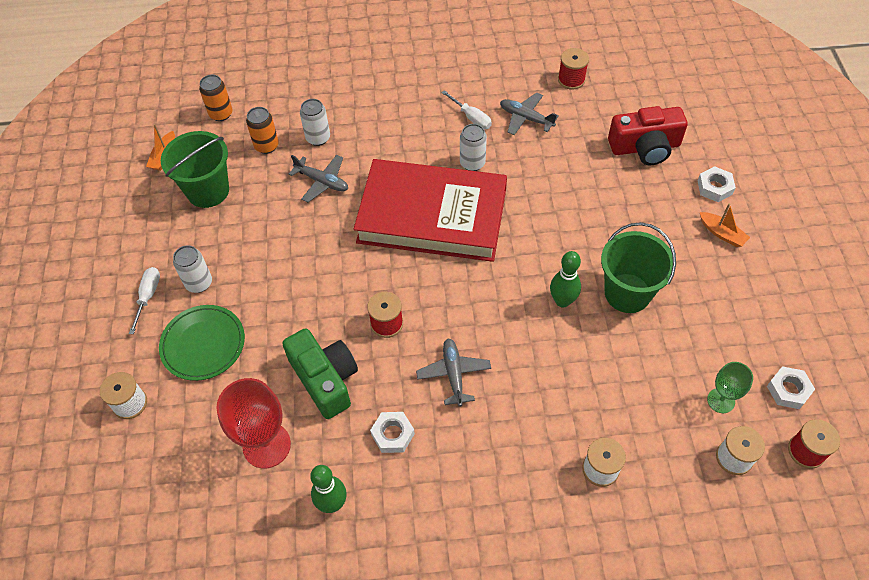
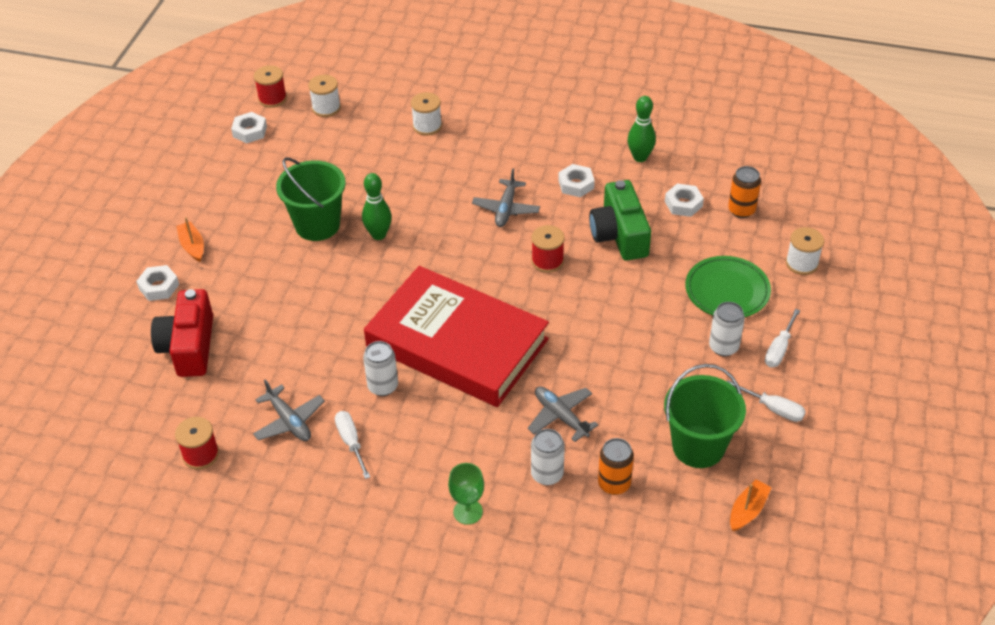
camera: 160 degrees left, 10 degrees down
(149, 239) = (774, 409): none -> white screwdriver
(221, 114) = (663, 551): orange can -> orange can (741, 210)
(266, 445) = (683, 204): red goblet -> white nut
(645, 147) = (189, 346): red camera -> red camera turned 105 degrees counterclockwise
(721, 400) = (306, 139): green goblet -> green goblet (468, 512)

